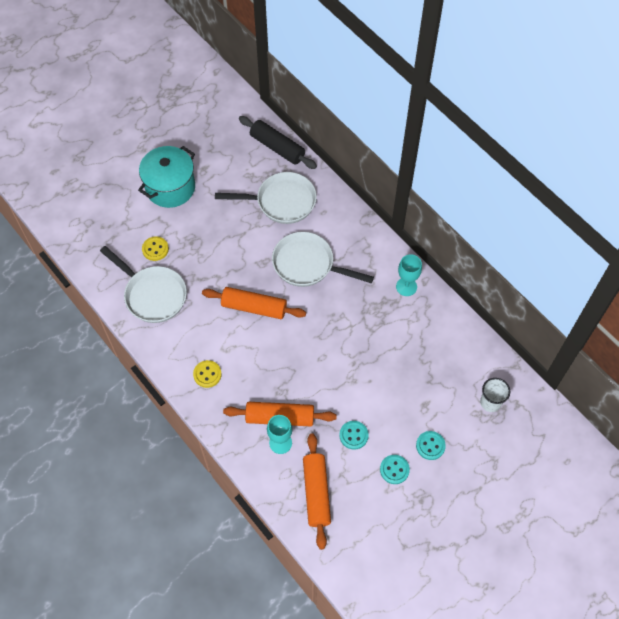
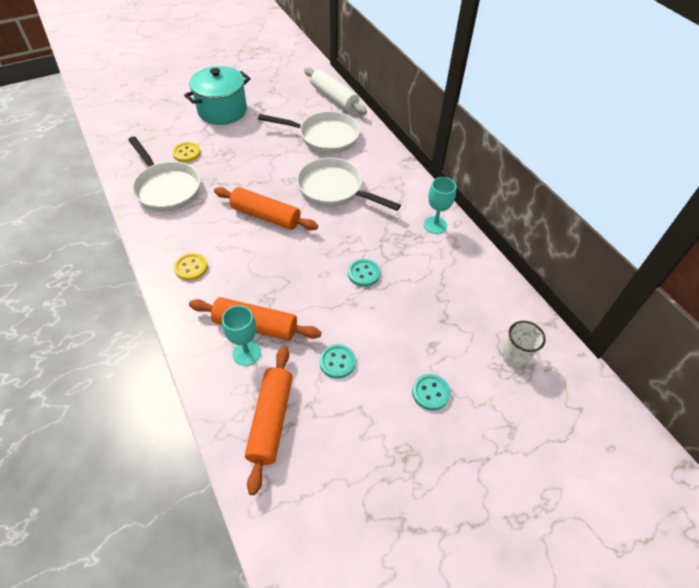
camera: 10 degrees right, 10 degrees down
(277, 147) = (334, 98): black rolling pin -> white rolling pin
(394, 470) = (378, 412): turquoise button -> turquoise button (363, 273)

